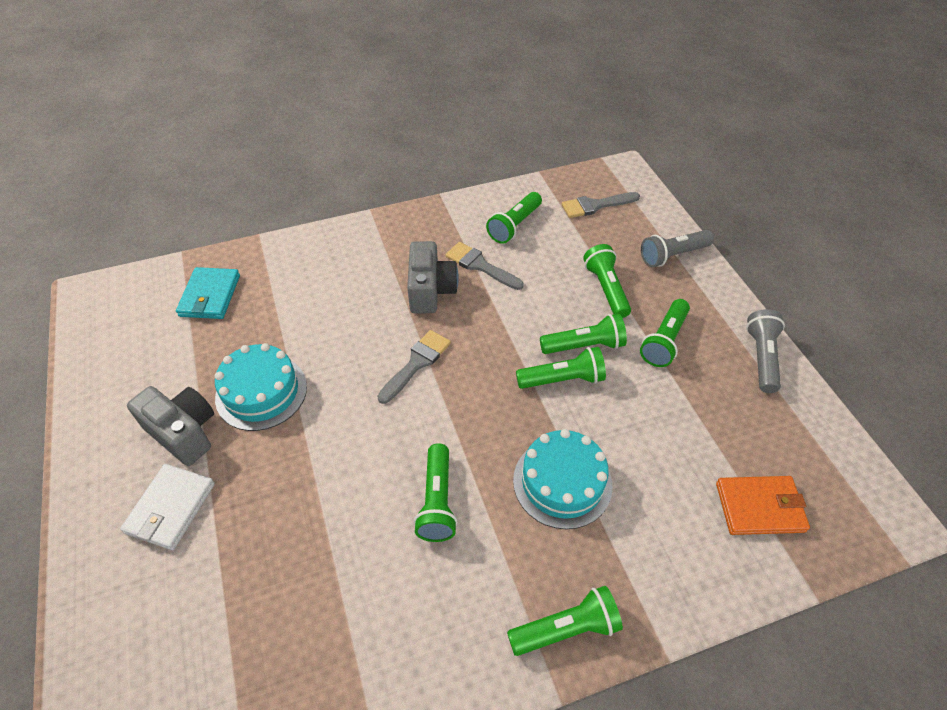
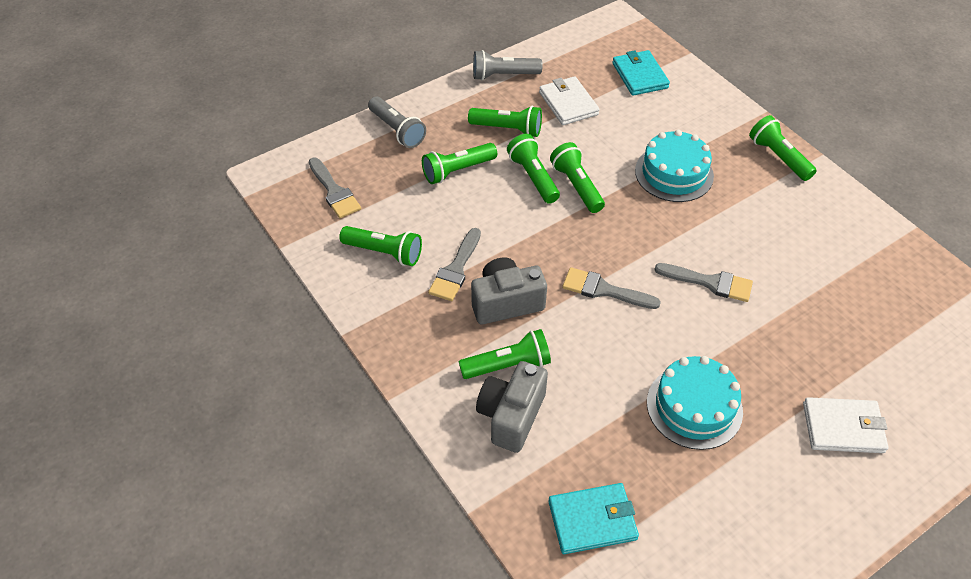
camera: 105 degrees left, 0 degrees up
(184, 432) = (770, 455): grey camera -> grey camera (511, 415)
(389, 458) = (710, 282): none -> grey brush
(437, 501) = (730, 242): green flashlight -> green flashlight (508, 365)
(705, 408) = (568, 103): none -> white wallet
(759, 507) = (639, 75): orange wallet -> turquoise wallet

